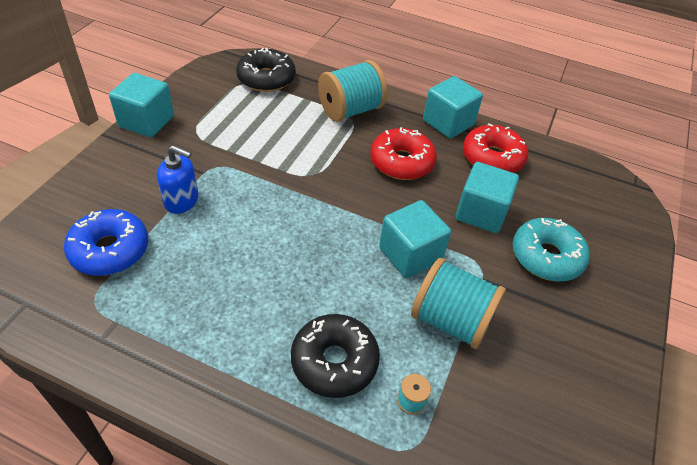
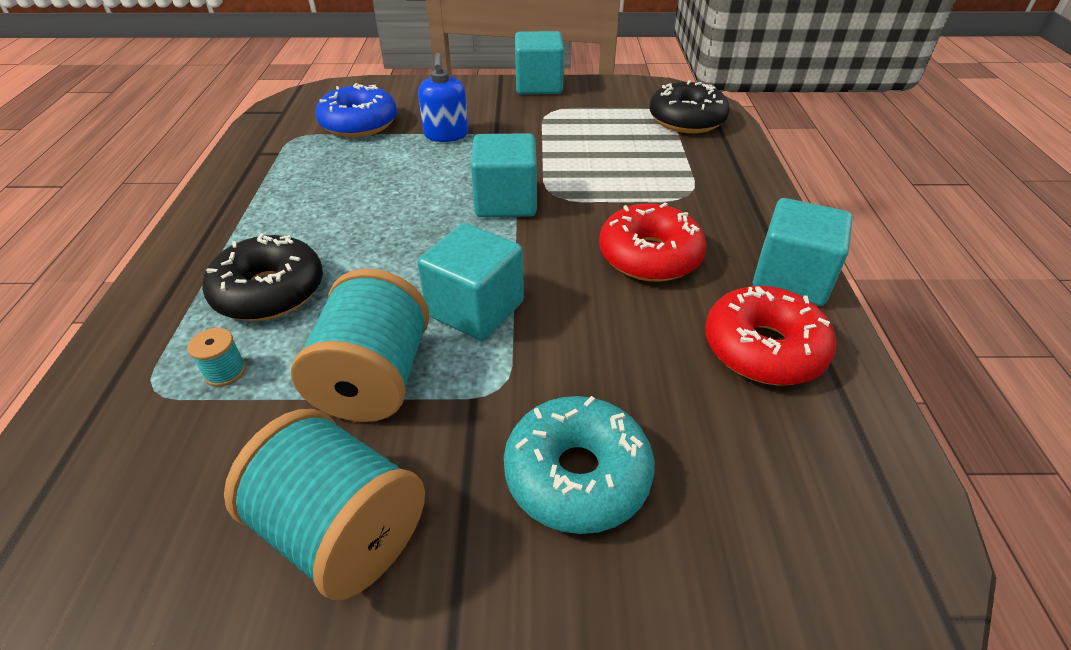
camera: 70 degrees right, 5 degrees down
(350, 110) = (705, 188): turquoise spool -> turquoise spool (342, 531)
(481, 213) = (617, 363): turquoise cube -> turquoise cube (505, 201)

